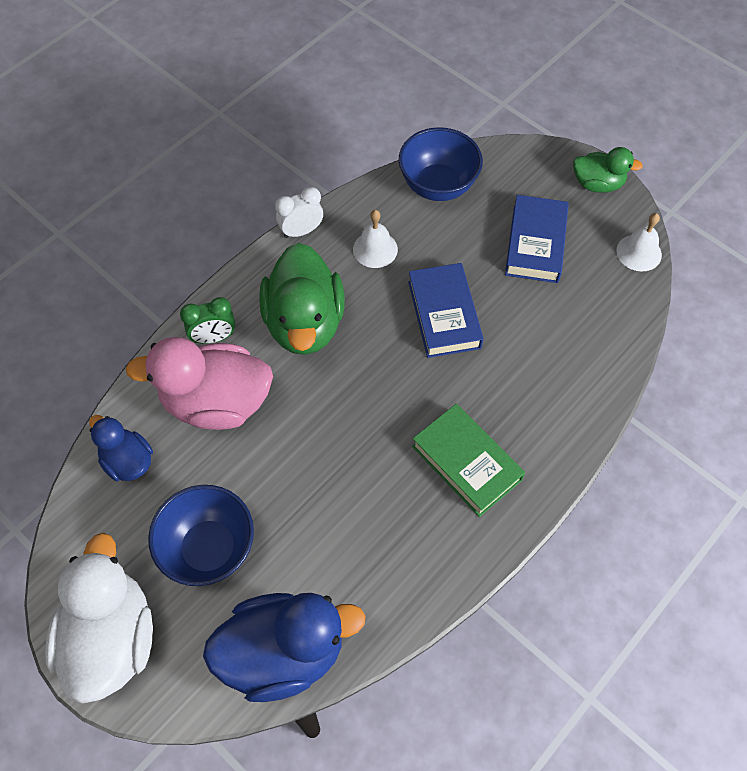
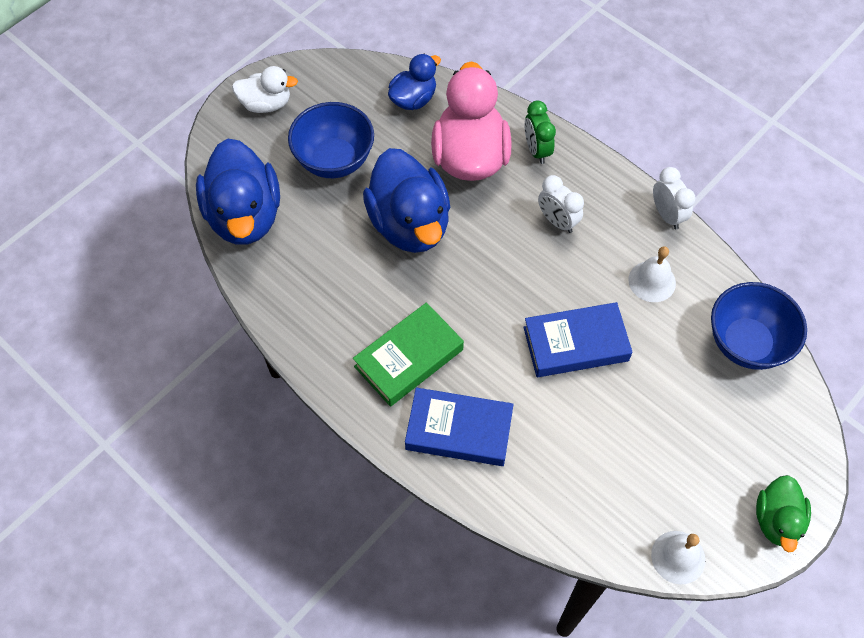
camera: 90 degrees right, 0 degrees up
(112, 638) = (266, 104): white duck -> white duck, size x0.55
(302, 463) = (409, 224): none -> blue duck
(304, 323) = (557, 221): green duck -> white clock
(535, 243) = (677, 441): blue book -> blue book (459, 430)

